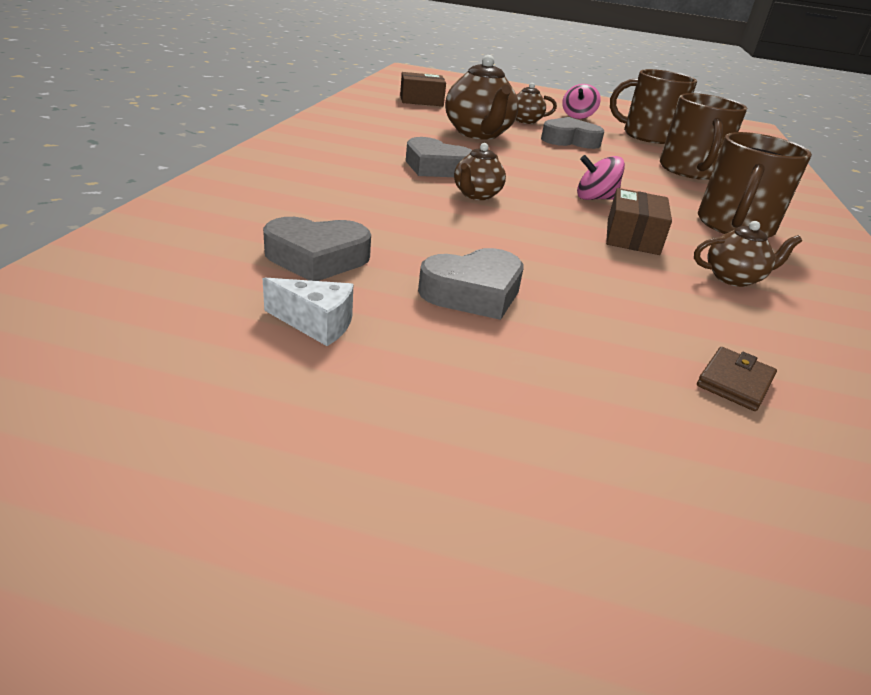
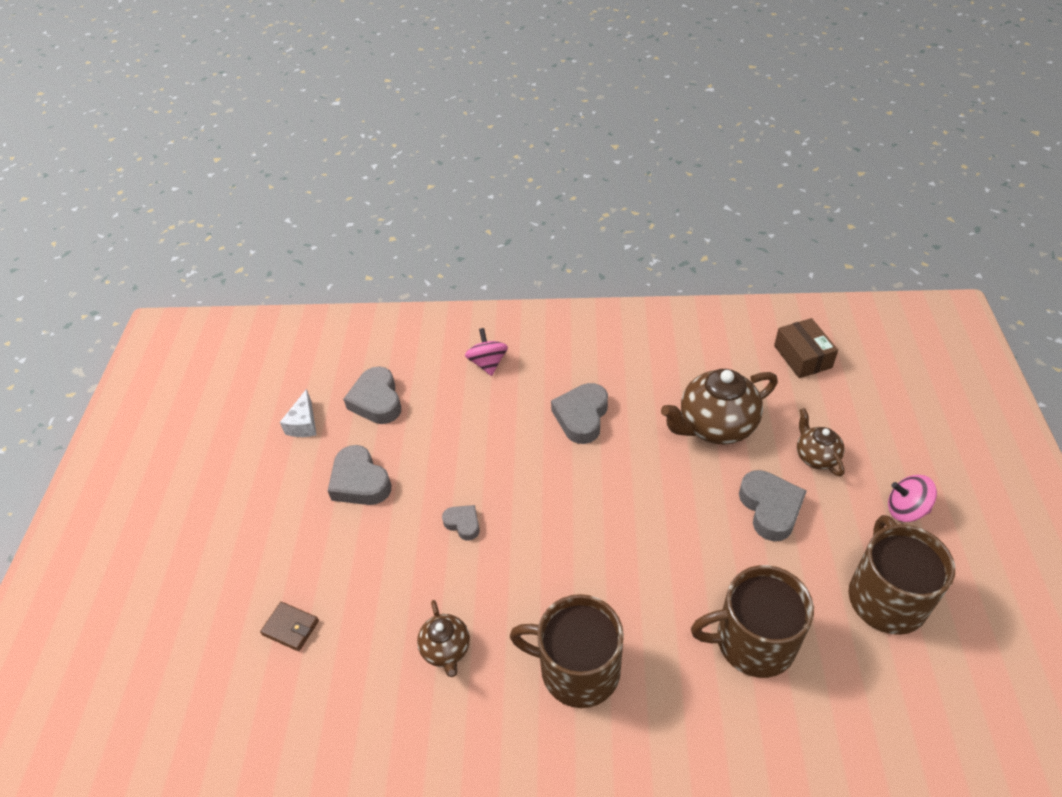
camera: 85 degrees right, 15 degrees up
(476, 195) = (531, 455): brown teapot -> none
(563, 242) = (463, 524): none -> grey heart
(595, 198) = (579, 542): pink spinning top -> pink spinning top (488, 363)
(632, 237) = (499, 573): brown box -> none

